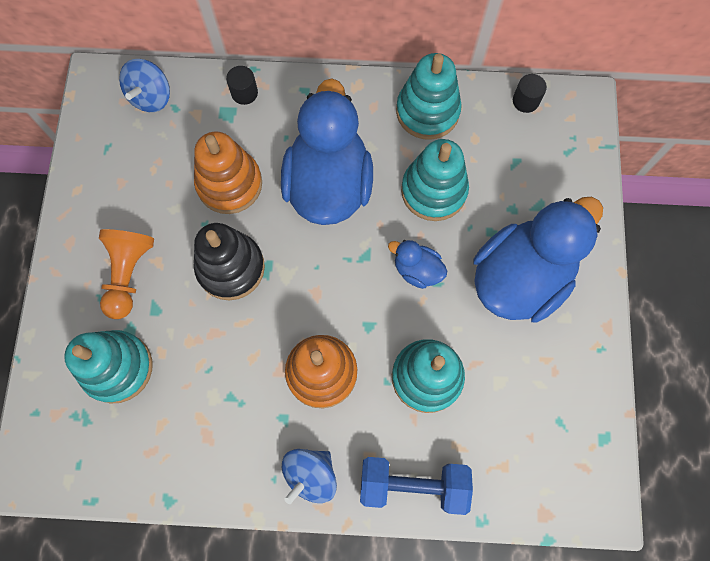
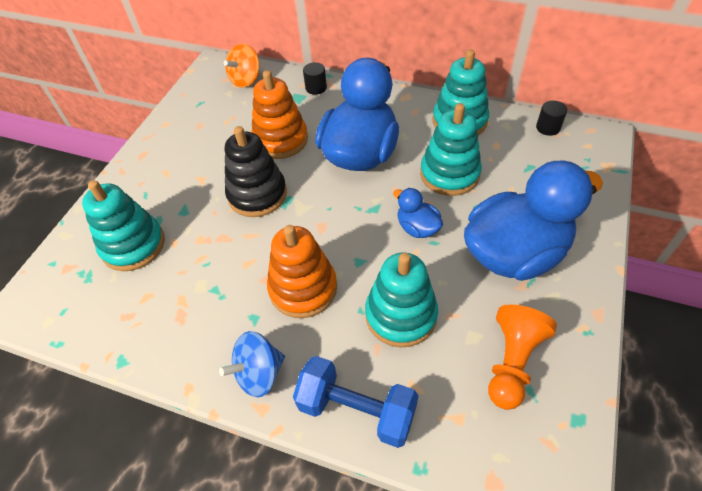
camera: 20 degrees right, 20 degrees down
(128, 274) = (175, 183): orange pawn -> orange pawn (512, 362)
(151, 97) = (246, 80): blue spinning top -> orange spinning top

